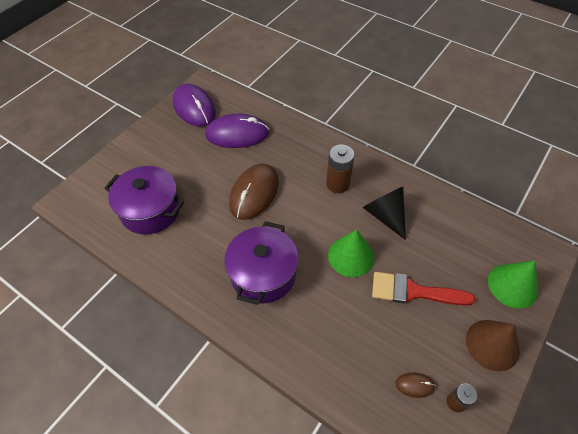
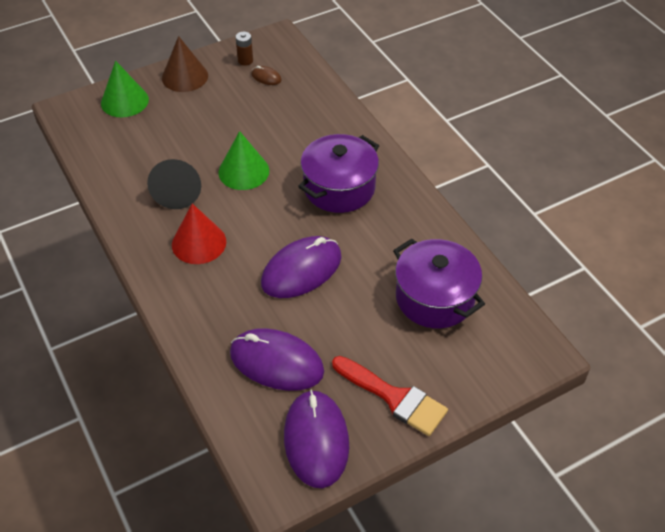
camera: 155 degrees left, 5 degrees down
(254, 193) = (301, 270): brown mouse -> purple mouse
(337, 184) = (199, 243): brown battery -> red cone
(413, 291) = (212, 126): red brush -> red brush (394, 397)

